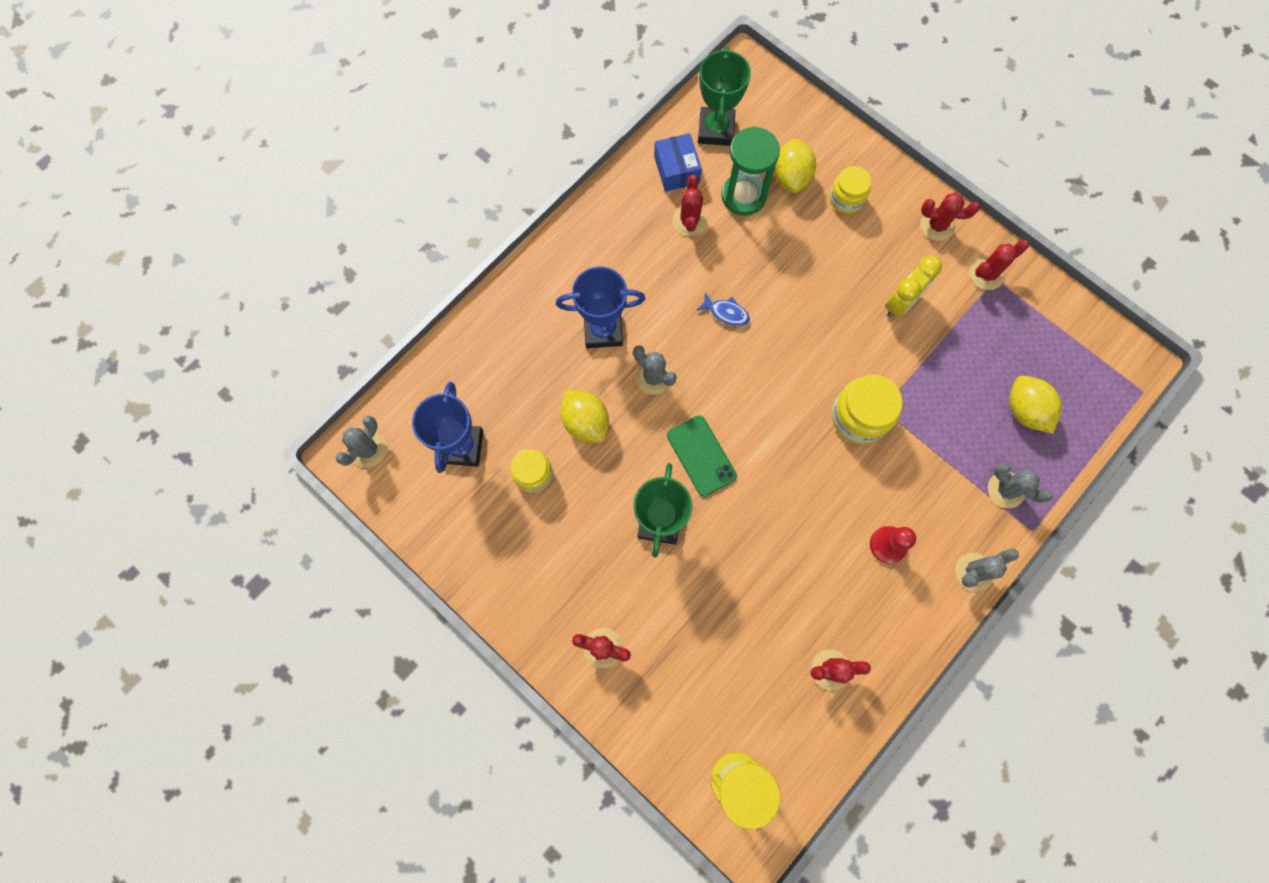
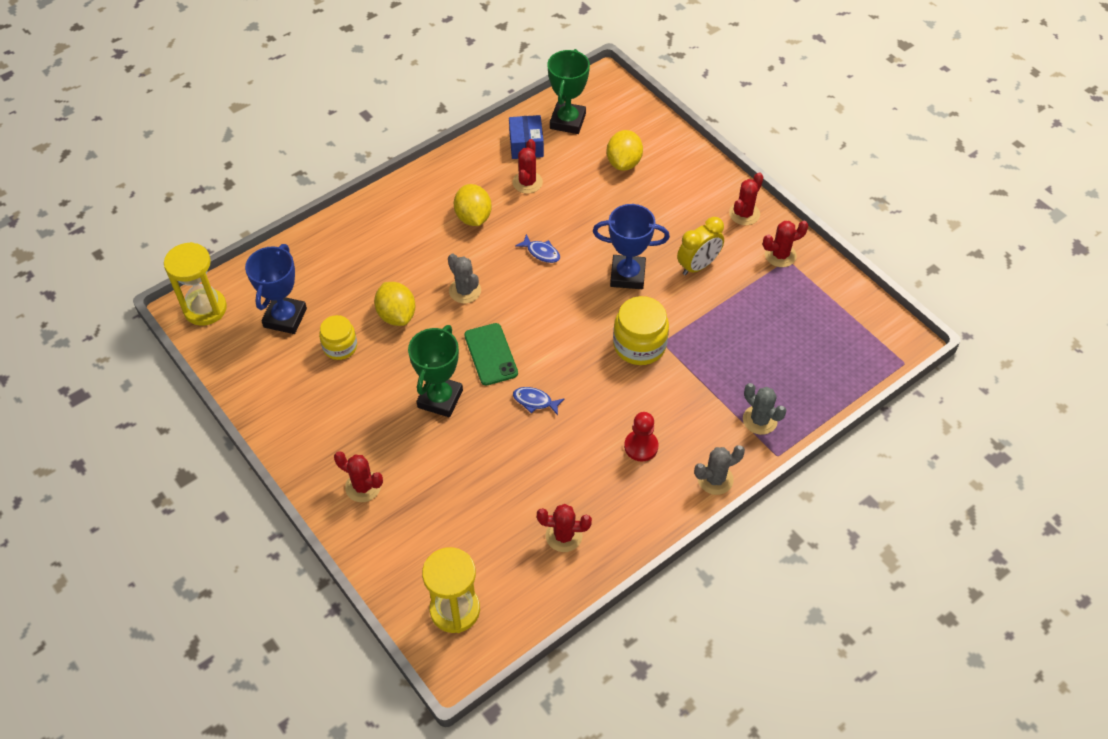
camera: 10 degrees right, 20 degrees down
(368, 449) = (205, 309): grey cactus -> yellow hourglass
(603, 330) = (431, 250): blue trophy -> blue trophy (627, 275)
(743, 196) = (579, 171): green hourglass -> none
(762, 508) = (535, 401): none -> blue fish
(846, 199) = (668, 184): yellow jar -> none
(937, 225) = (744, 214): red cactus -> red cactus turned 75 degrees counterclockwise
(1024, 410) = (791, 361): yellow lemon -> yellow lemon (473, 217)

